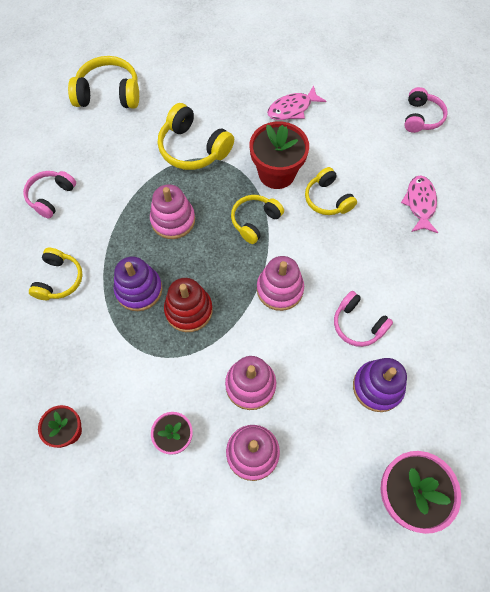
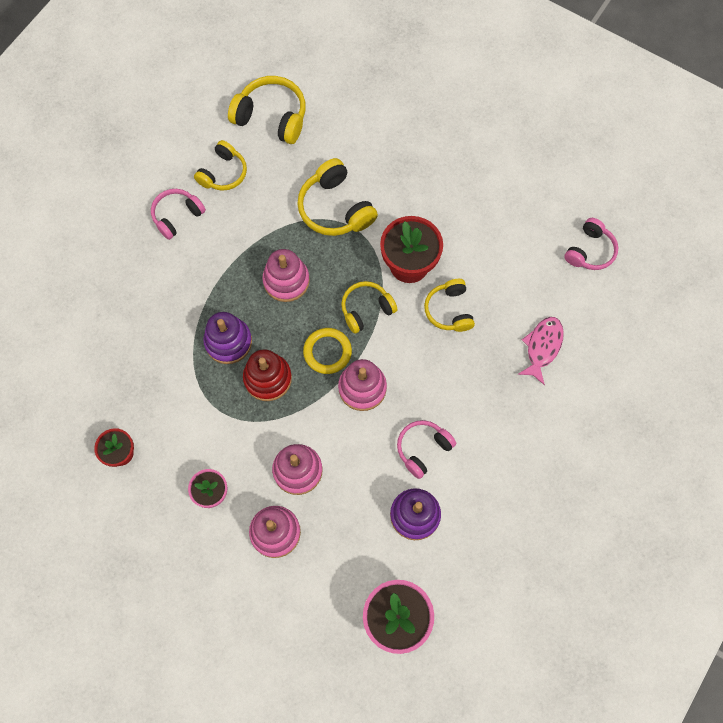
camera: 20 degrees right, 5 degrees up
(59, 279) = (157, 306): yellow headphones -> yellow headphones (223, 173)
(235, 268) = (327, 352): none -> yellow ring
(292, 109) = (456, 196): pink fish -> none
(358, 324) = (423, 449): pink headphones -> pink headphones turned 75 degrees clockwise

